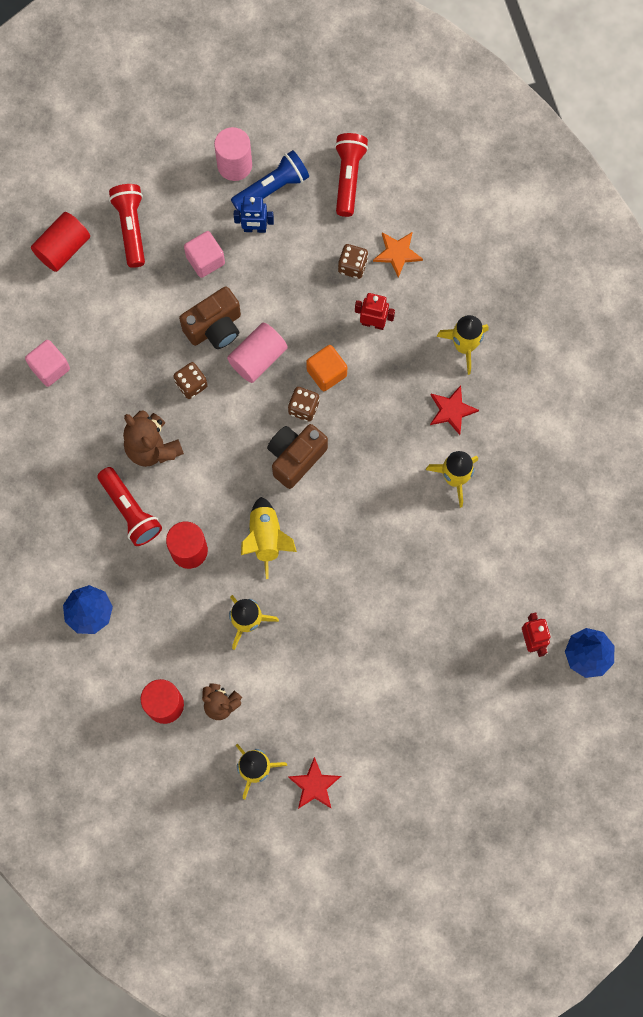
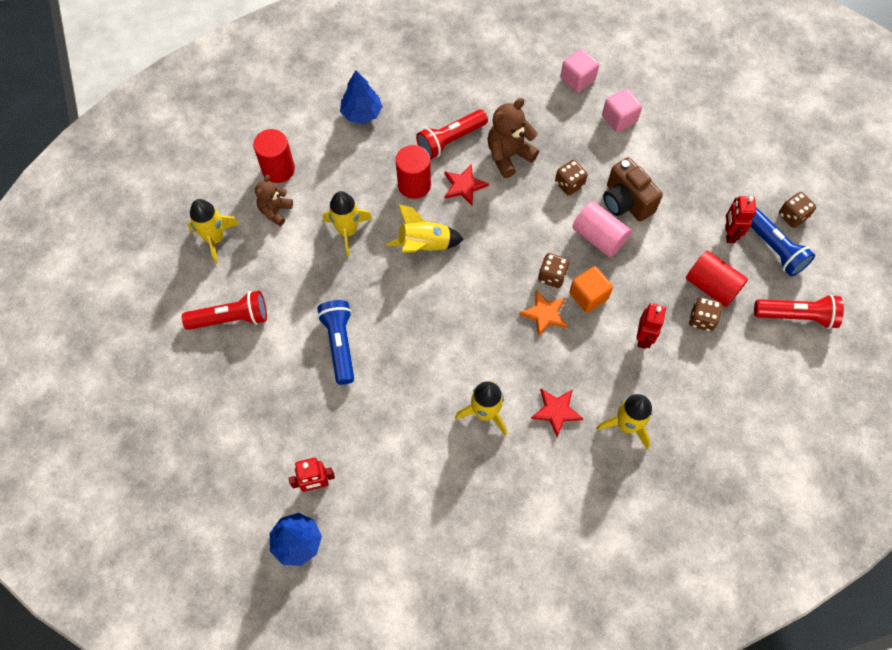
camera: 90 degrees right, 10 degrees down
(63, 248) = (689, 85): red cylinder -> red cylinder (711, 286)
(131, 228) = (715, 134): red flashlight -> red flashlight (231, 318)
(205, 260) = (692, 193): pink cube -> pink cube (619, 119)
(234, 165) = (792, 216): pink cylinder -> brown dice
(255, 229) = (729, 234): blue robot -> red robot
(295, 458) = (502, 269): brown camera -> none
(314, 785) = (195, 285): red star -> red star (464, 186)
(382, 624) = (339, 344): none -> blue flashlight
(397, 253) = (721, 361): orange star -> orange star (544, 314)

